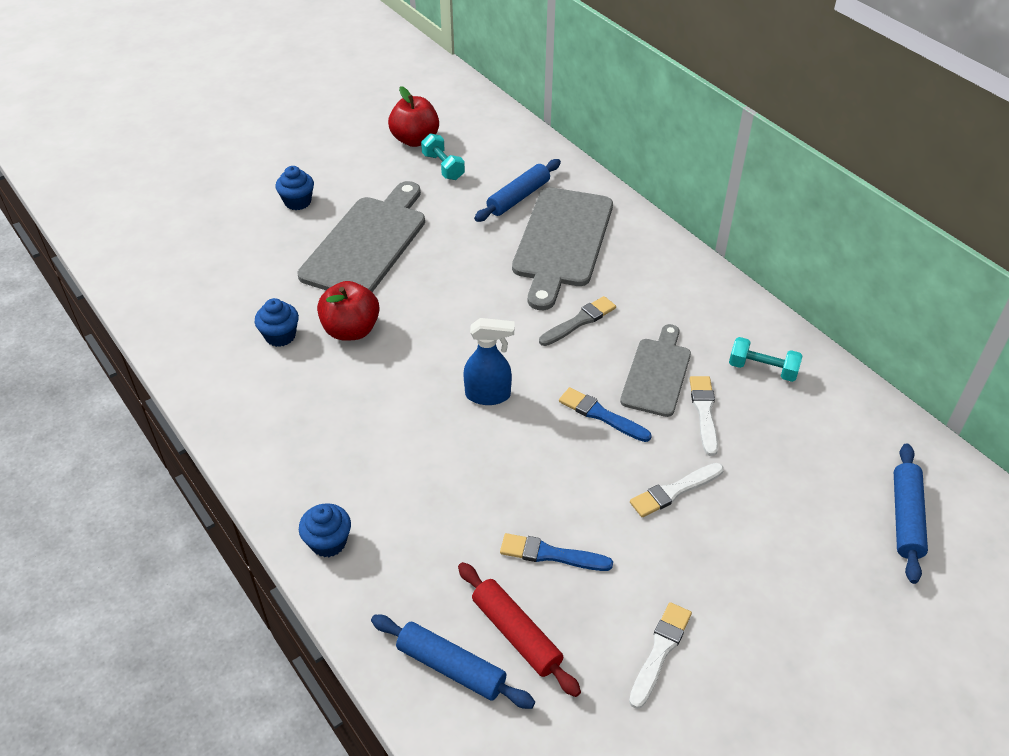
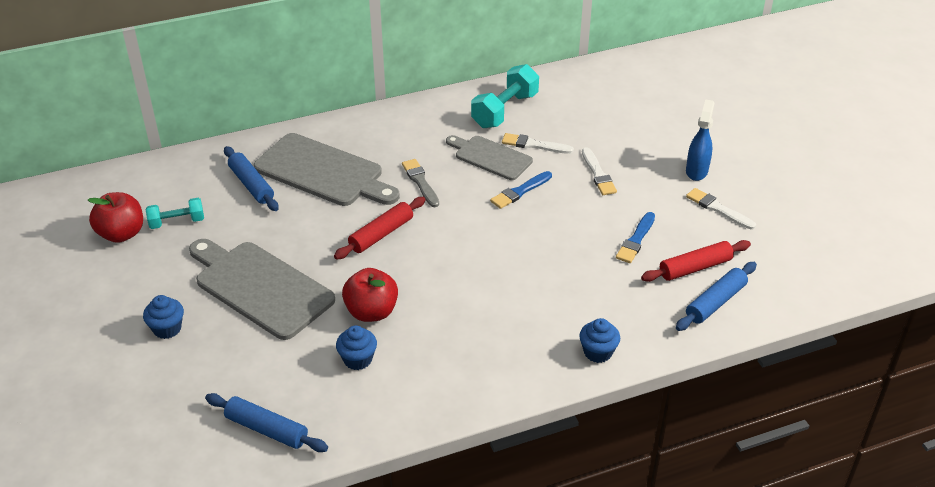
camera: 75 degrees left, 5 degrees down
(475, 310) = (381, 234): none -> red rolling pin
(488, 395) = (479, 243): blue spray bottle -> blue spray bottle (696, 171)
(762, 369) = (505, 110): turquoise dumbbell -> turquoise dumbbell, size x1.65
(906, 518) = (643, 91): blue rolling pin -> blue rolling pin (266, 429)

